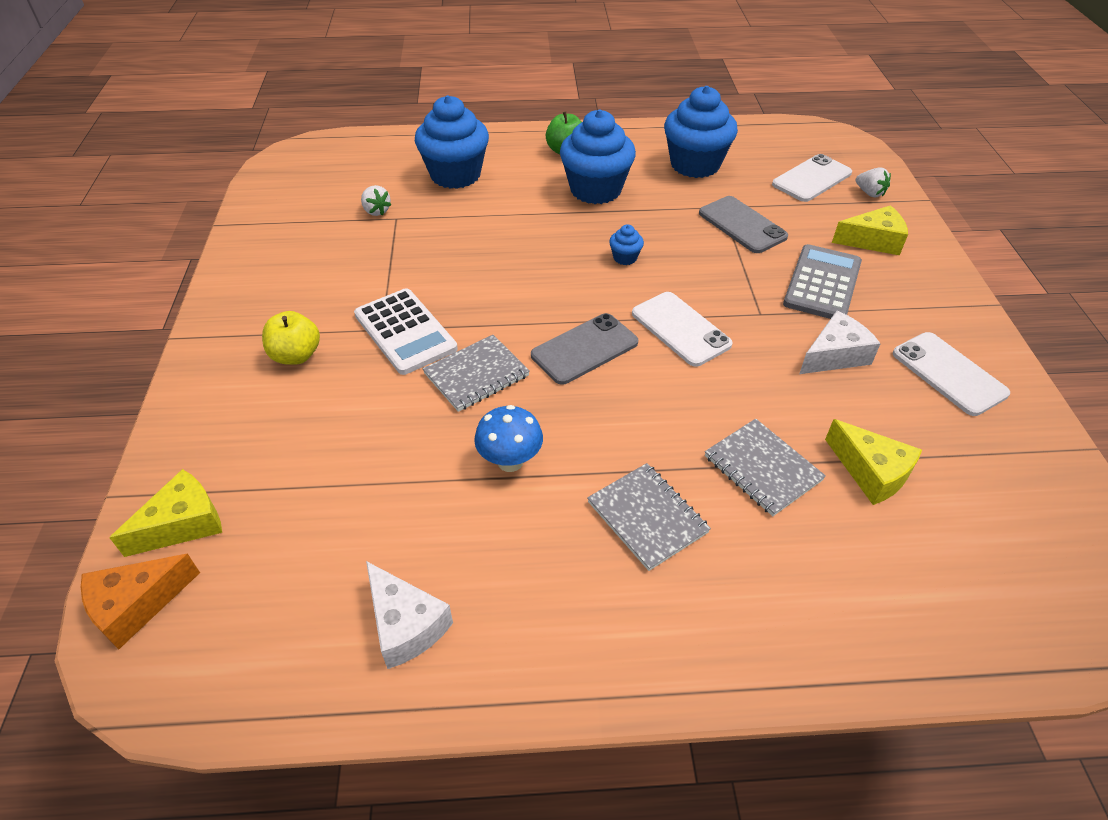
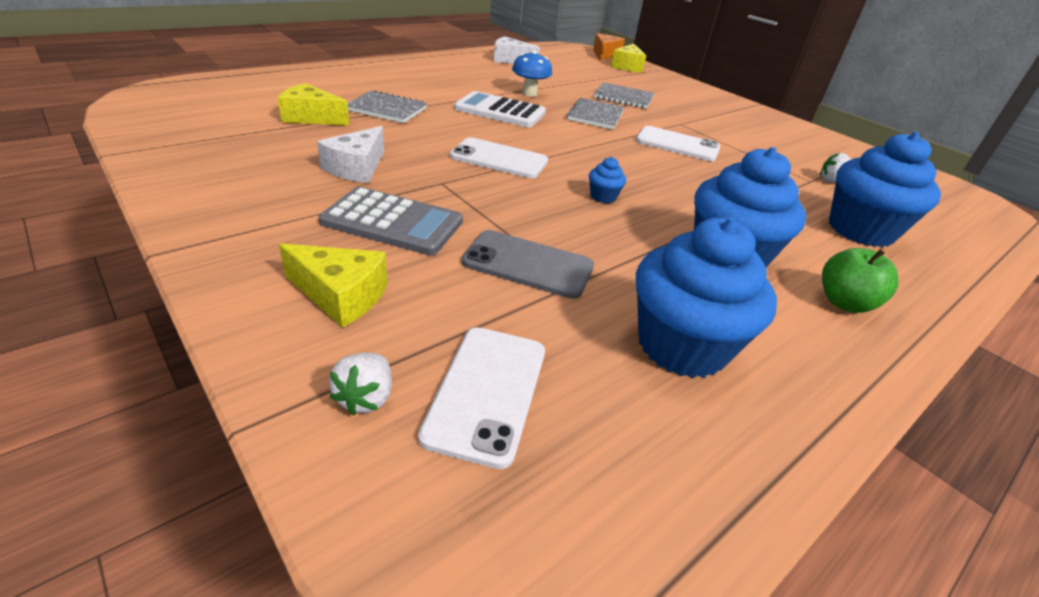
camera: 140 degrees right, 10 degrees down
(296, 355) = (695, 107): yellow apple -> none
(405, 332) = (666, 124): white calculator -> white calculator (500, 111)
(584, 349) = (552, 136): grey phone -> none
(647, 517) = (440, 88): grey notebook -> grey notebook (623, 98)
(822, 283) = (393, 222): grey calculator -> grey calculator turned 60 degrees counterclockwise
(869, 193) = (366, 398): white strawberry -> white strawberry turned 90 degrees counterclockwise
(873, 241) = (341, 295): yellow cheese -> yellow cheese turned 120 degrees counterclockwise
(949, 373) = (240, 176): white phone -> white phone (677, 144)

